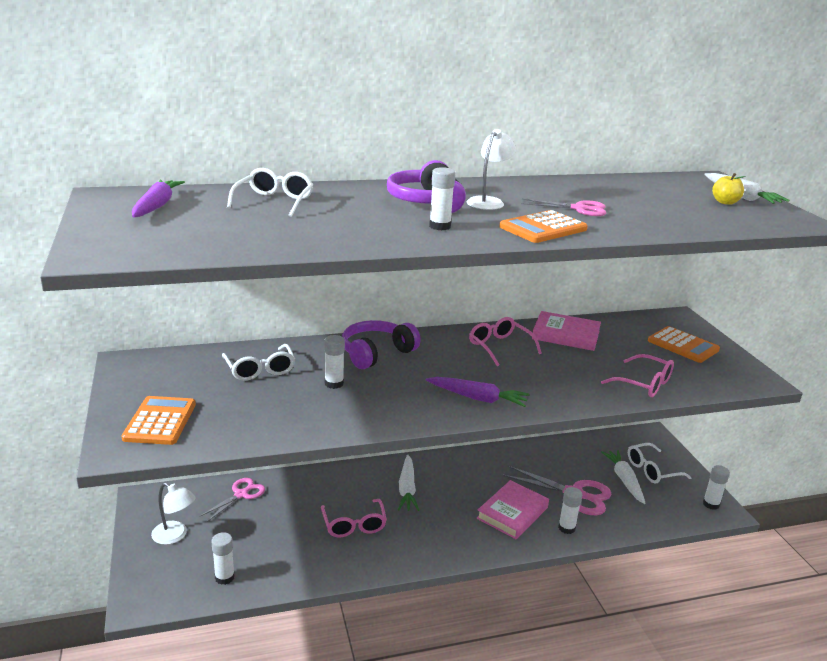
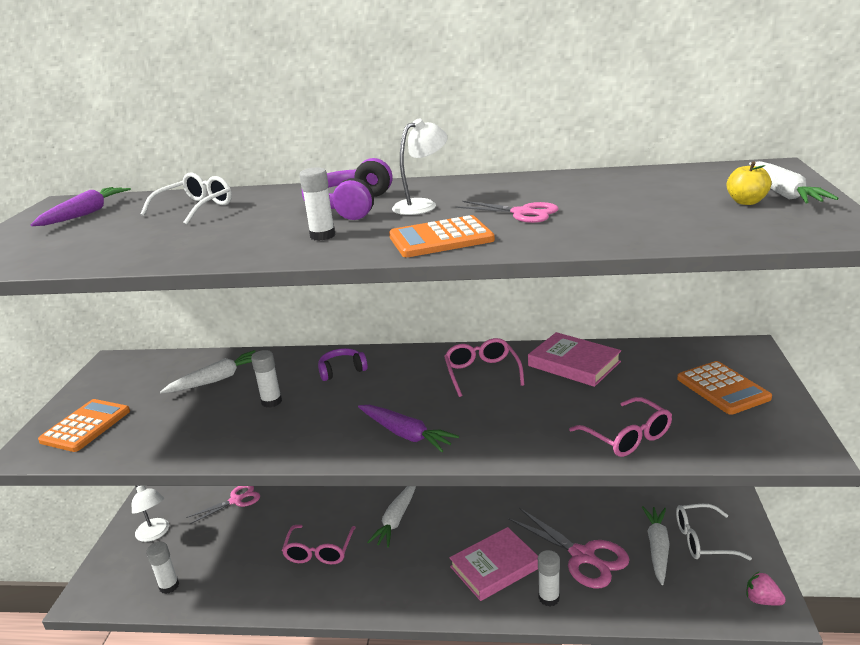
camera: 25 degrees right, 0 degrees up
(260, 369) = (216, 379): white glasses -> white carrot
(376, 353) = (342, 370): purple headphones -> purple headphones, size x0.60
(711, 504) = (762, 600): white glue stick -> pink strawberry

